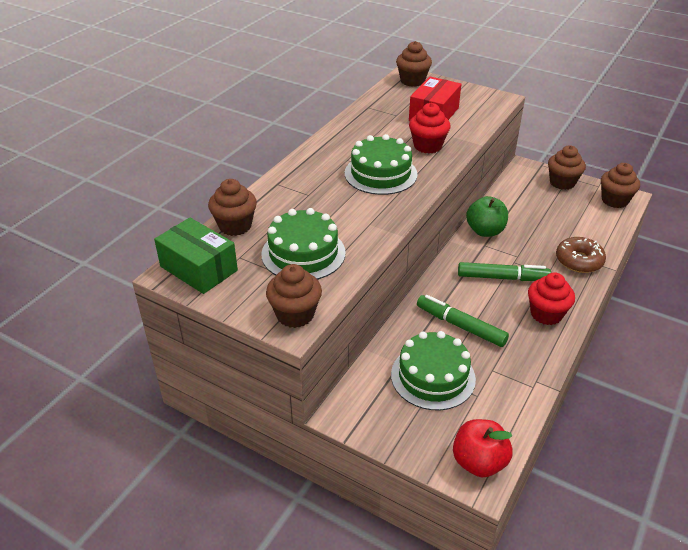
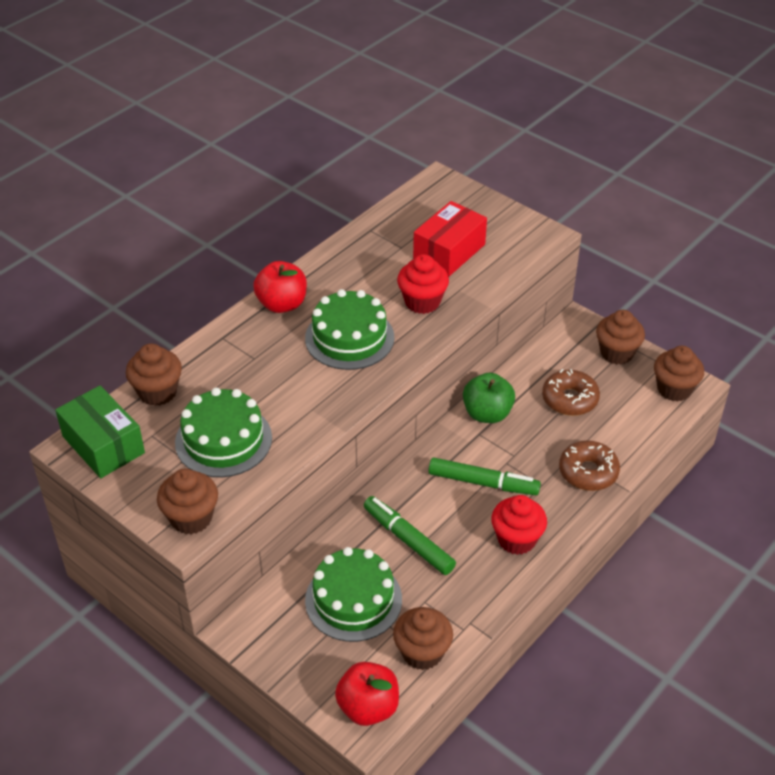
camera: 10 degrees right, 5 degrees up
(318, 158) = (282, 304): none -> red apple
(412, 81) = (442, 192): brown cupcake -> brown cupcake (422, 652)
(542, 215) = (570, 399): none -> brown donut

